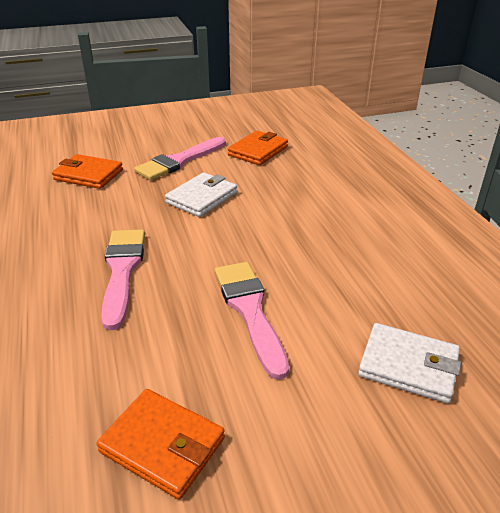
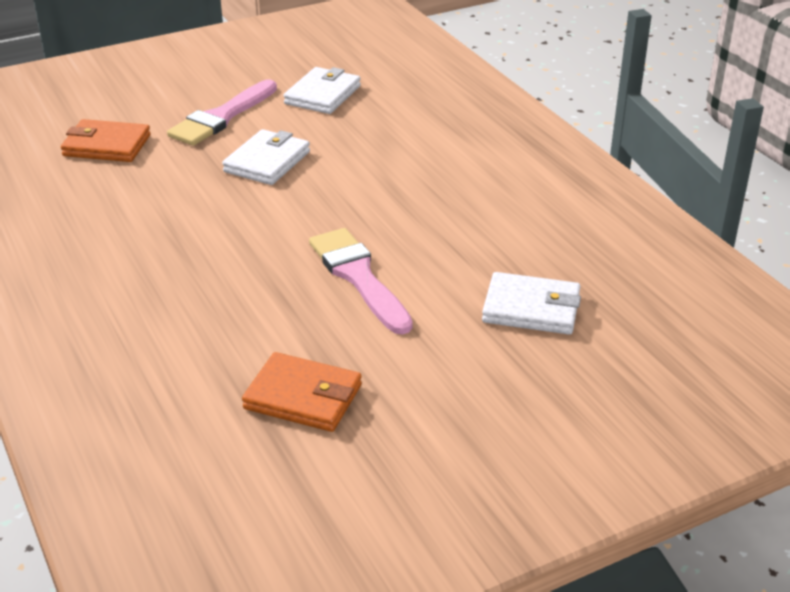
camera: 10 degrees left, 0 degrees up
(122, 271) = (200, 252): pink brush -> none
(258, 151) = (322, 95): orange wallet -> white wallet

